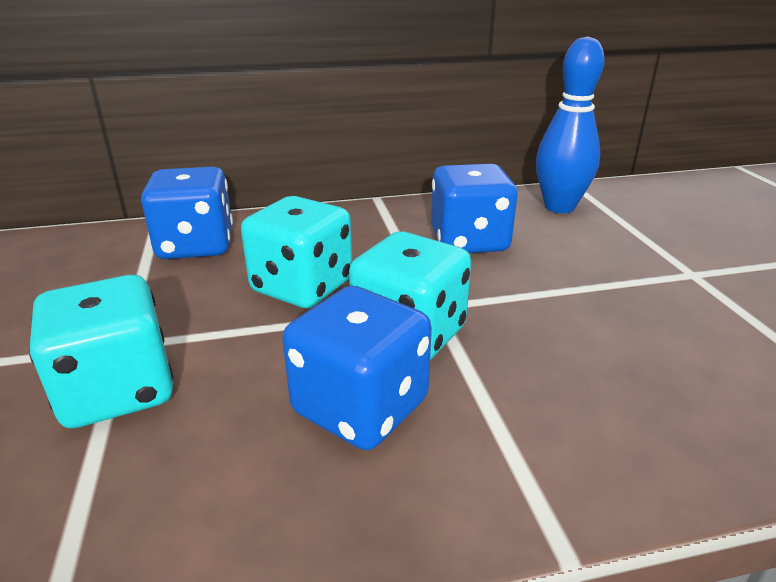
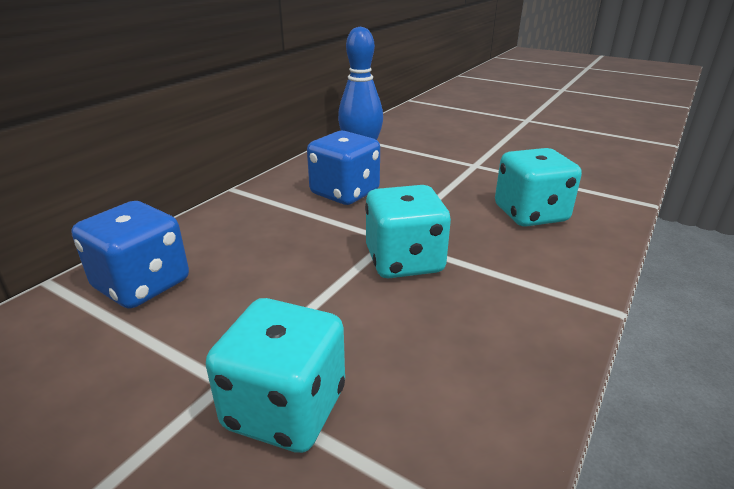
camera: 45 degrees left, 0 degrees up
(302, 287) = (289, 269): turquoise dice -> turquoise dice (530, 214)
(360, 407) = (447, 312): blue dice -> none

